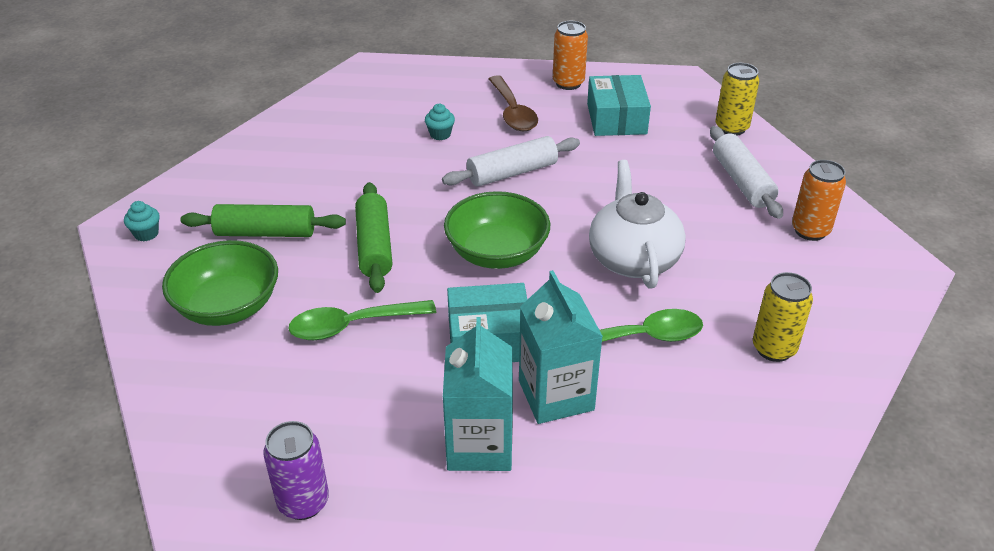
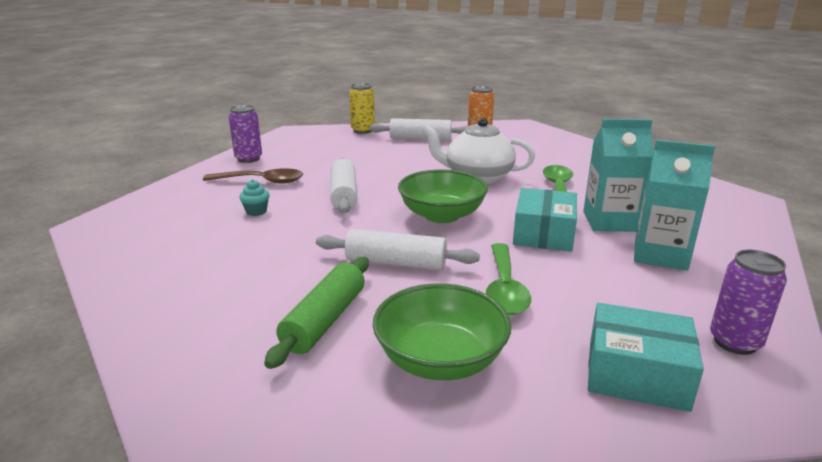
camera: 70 degrees left, 15 degrees down
(146, 234) = (244, 419): turquoise cupcake -> none
(374, 246) = (396, 263): green rolling pin -> white rolling pin
(568, 83) = (248, 159): orange can -> purple can
(616, 119) = (315, 154): turquoise box -> turquoise box (636, 374)
(773, 348) = (578, 160): yellow can -> none

